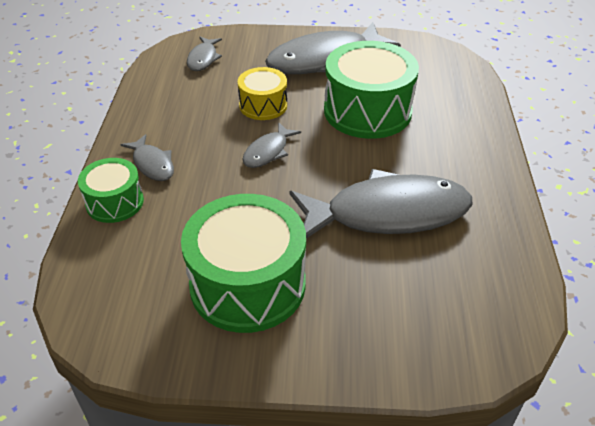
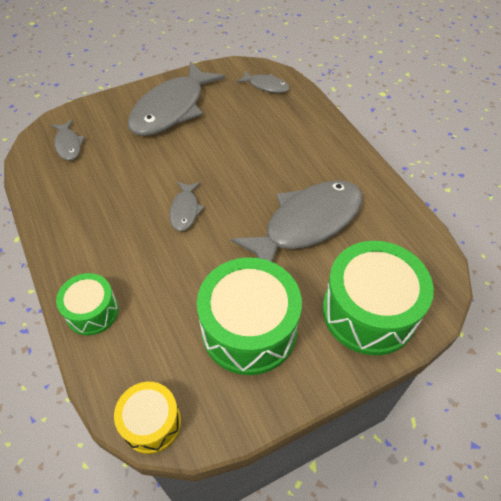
camera: 30 degrees left, 10 degrees up
(152, 164) = (98, 262): grey fish -> grey fish (266, 86)
(263, 105) = (151, 170): yellow drum -> yellow drum (151, 423)
(367, 111) = (235, 143): green drum -> green drum (369, 311)

